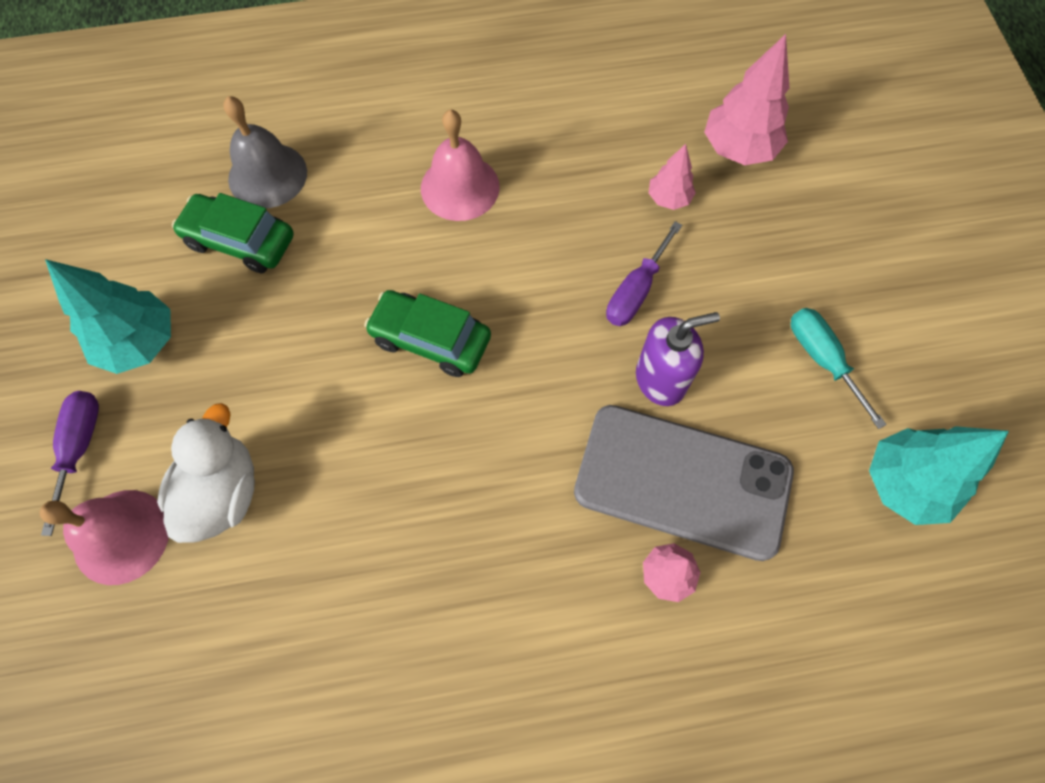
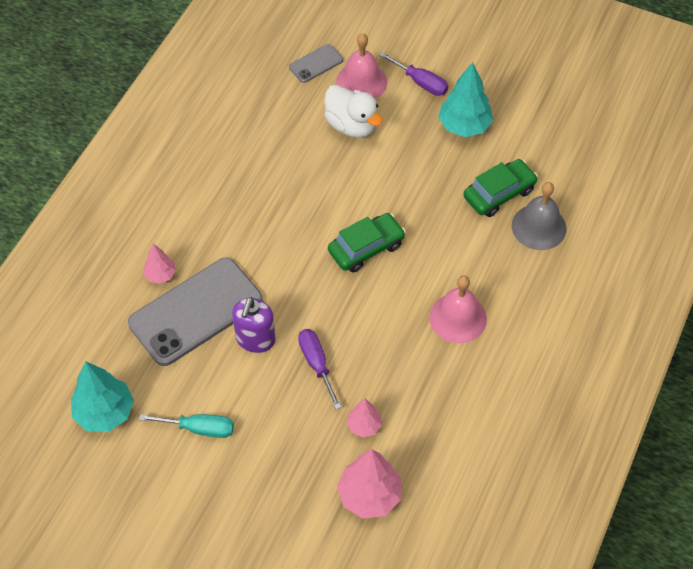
camera: 125 degrees right, 10 degrees down
(115, 636) = (316, 64): none -> grey phone

